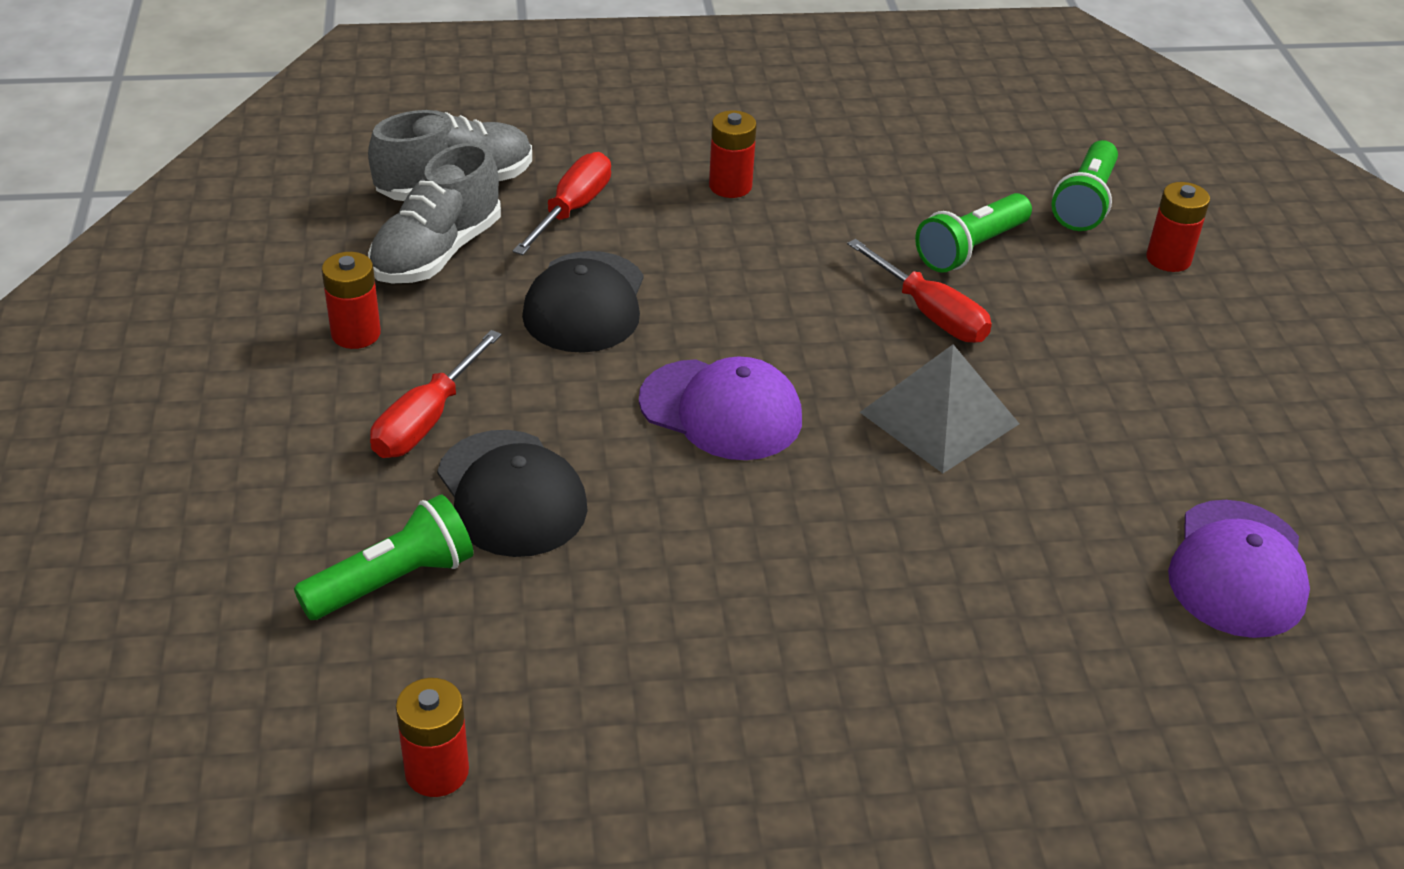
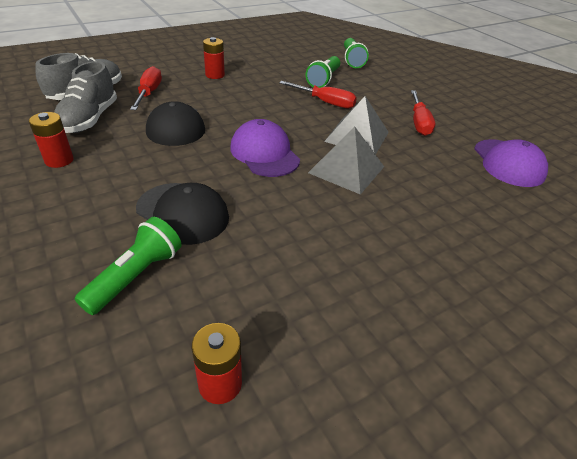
camera: 25 degrees left, 0 degrees up
(427, 419) = (118, 190): red screwdriver -> red screwdriver (419, 122)
(721, 410) = (264, 153): purple cap -> purple cap turned 120 degrees counterclockwise
(861, 488) = (346, 169): none -> grey pyramid
(1168, 259) = (394, 72): red battery -> none

